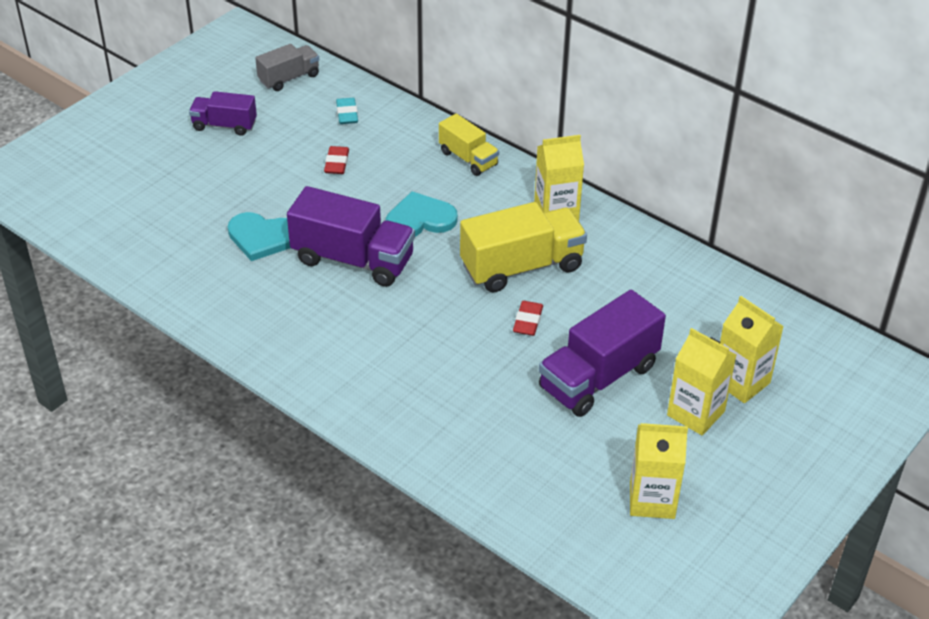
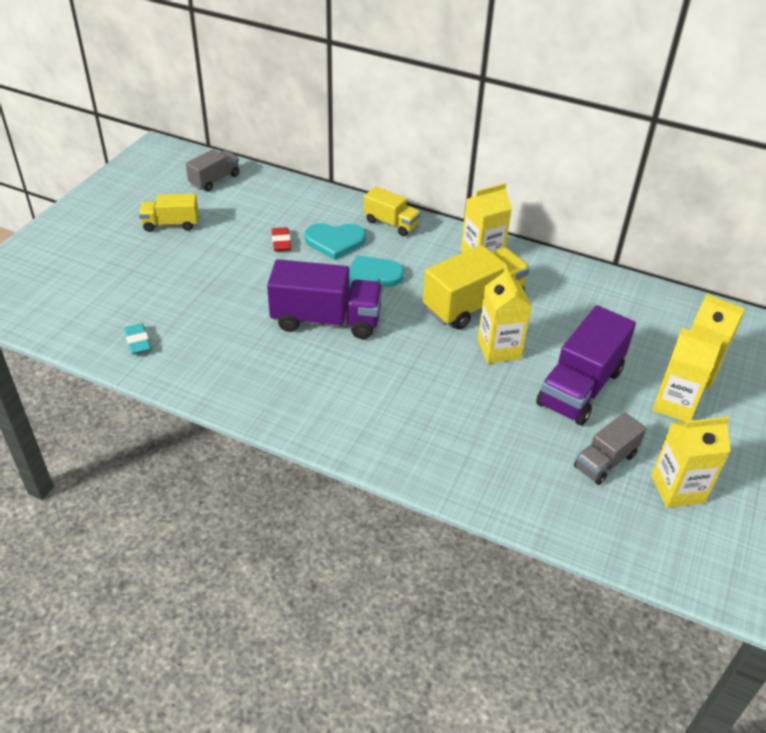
camera: 15 degrees left, 0 degrees up
(224, 125) = (171, 224): purple truck -> yellow truck
(262, 237) = (238, 313): turquoise heart -> turquoise heart (335, 241)
(347, 114) = (275, 202): turquoise eraser -> turquoise eraser (138, 341)
(527, 321) = (499, 349): red eraser -> yellow carton
(588, 458) = (605, 461): none -> grey truck

